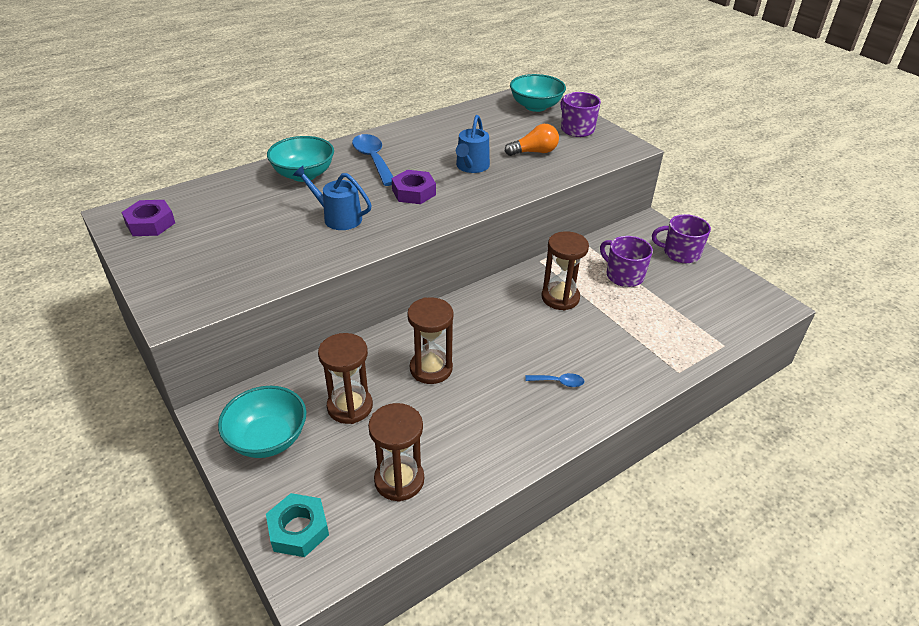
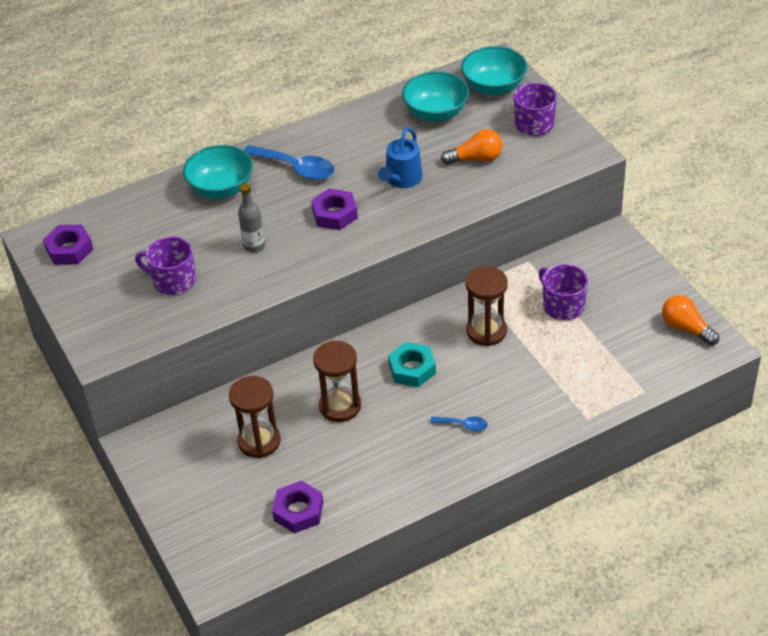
camera: 10 degrees right, 5 degrees up
(268, 439) = (183, 469): turquoise bowl -> turquoise bowl (436, 113)
(298, 529) = (209, 548): turquoise nut -> turquoise nut (412, 369)
(338, 218) = (254, 246): blue watering can -> grey bottle
(373, 160) = (296, 168): blue spoon -> blue spoon turned 135 degrees clockwise
(399, 480) = (298, 511): brown hourglass -> purple nut
(680, 253) = (635, 278): purple mug -> purple mug (173, 281)
(740, 291) = (686, 328): none -> orange light bulb

